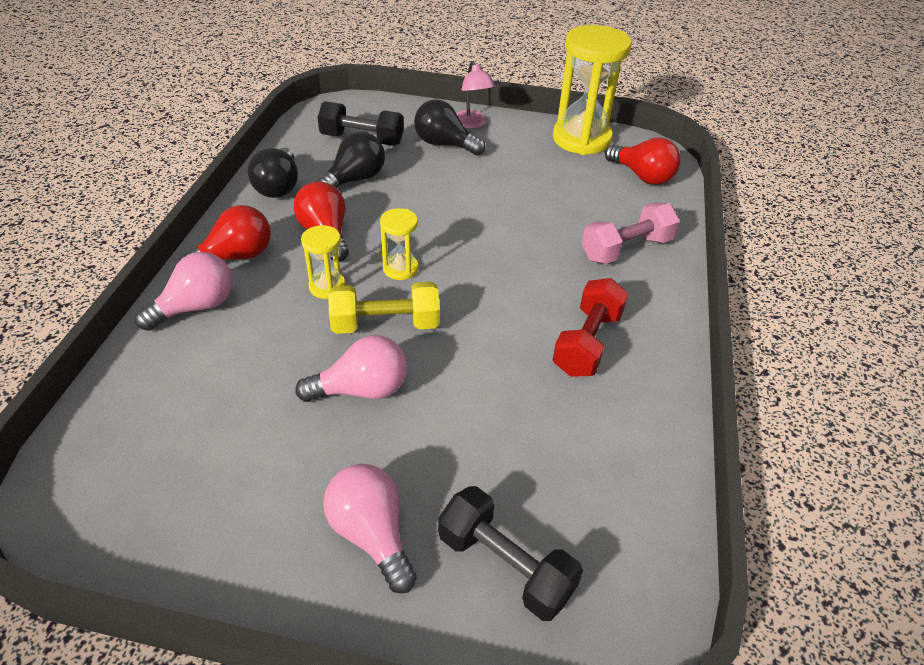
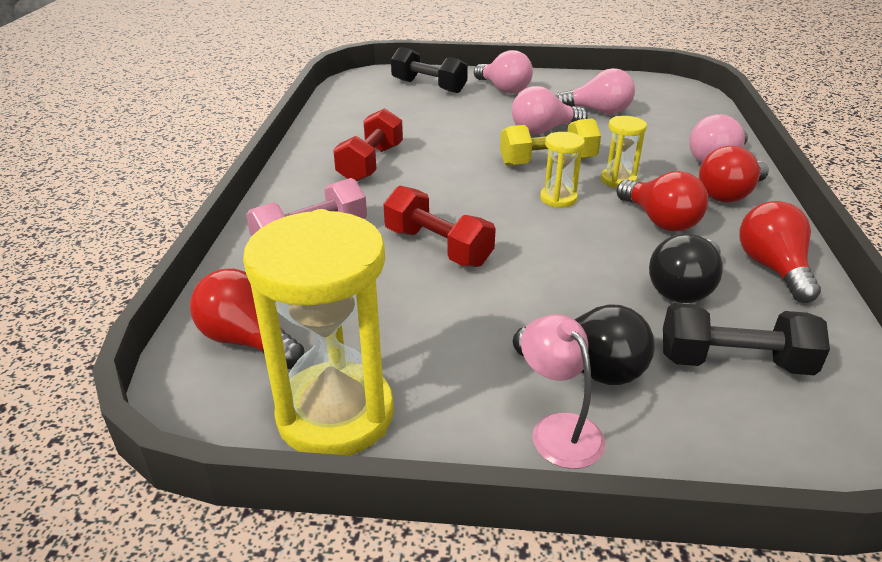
camera: 175 degrees right, 10 degrees down
(256, 433) = (598, 111): none -> pink light bulb
(278, 186) = (772, 268): black light bulb -> red light bulb
(521, 228) = (437, 247): none -> red dumbbell

